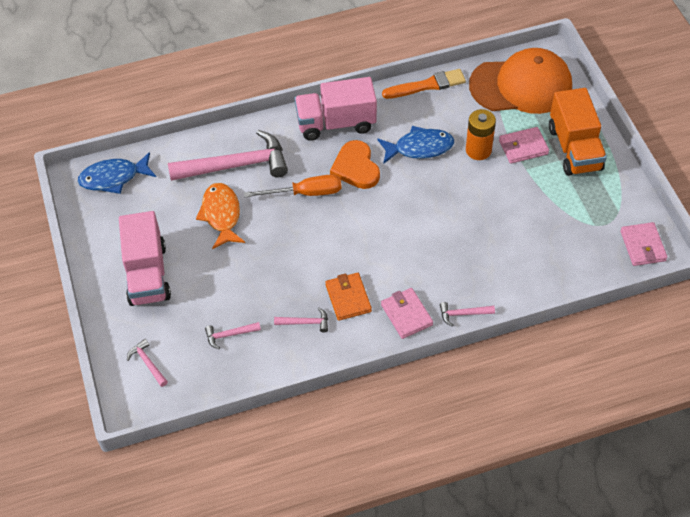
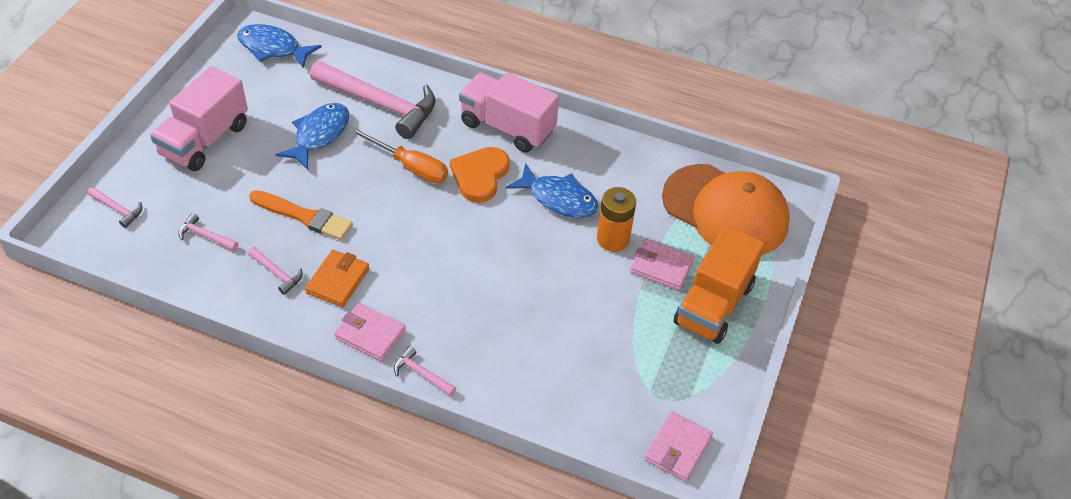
camera: 35 degrees right, 5 degrees down
(147, 363) = (118, 209): pink hammer -> pink hammer turned 120 degrees clockwise
(221, 215) = (319, 135): orange fish -> blue fish
(406, 315) = (370, 334): pink wallet -> pink wallet turned 75 degrees counterclockwise
(427, 85) = (631, 150): orange brush -> orange brush (304, 216)

